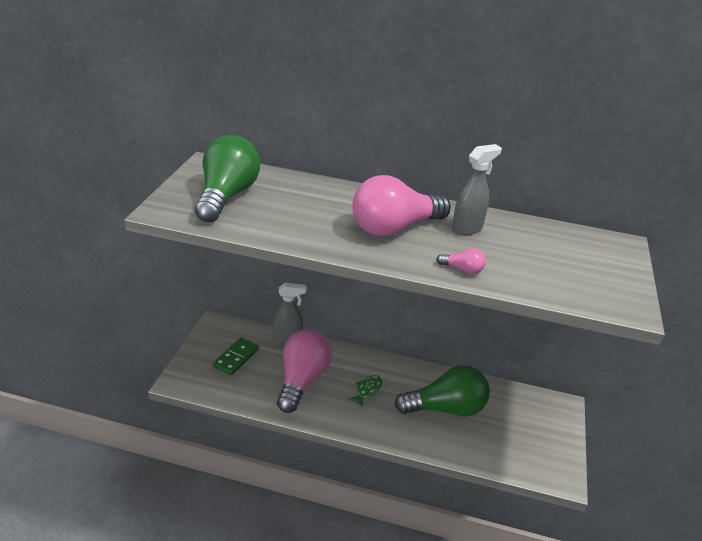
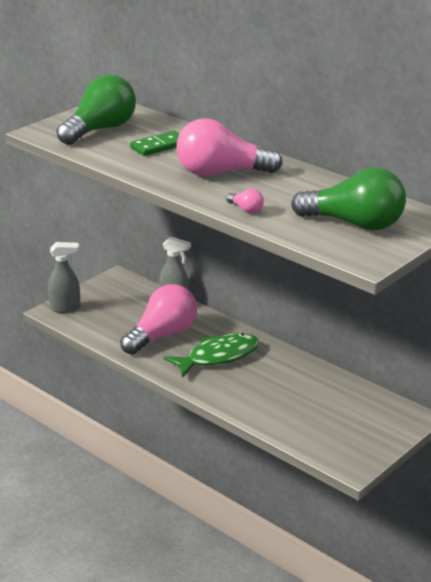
camera: 30 degrees right, 5 degrees down
(236, 358) = (115, 306): green domino -> green domino (159, 146)
(367, 390) = (218, 357): green fish -> green fish, size x2.05
(446, 408) = (284, 388): green light bulb -> green light bulb (355, 223)
(467, 228) = (289, 184): grey spray bottle -> grey spray bottle (65, 308)

